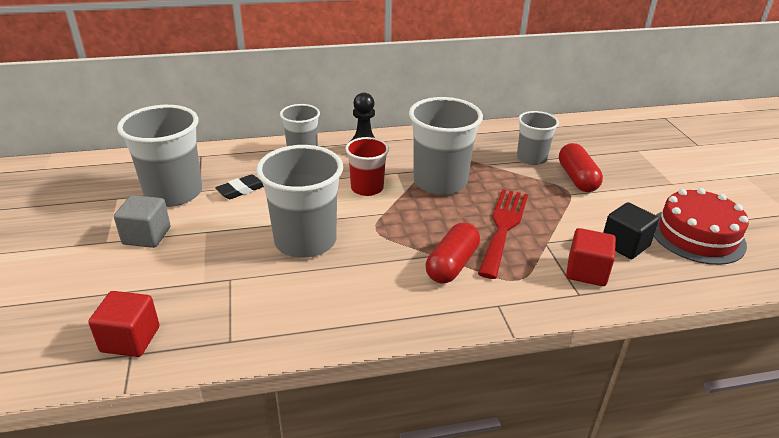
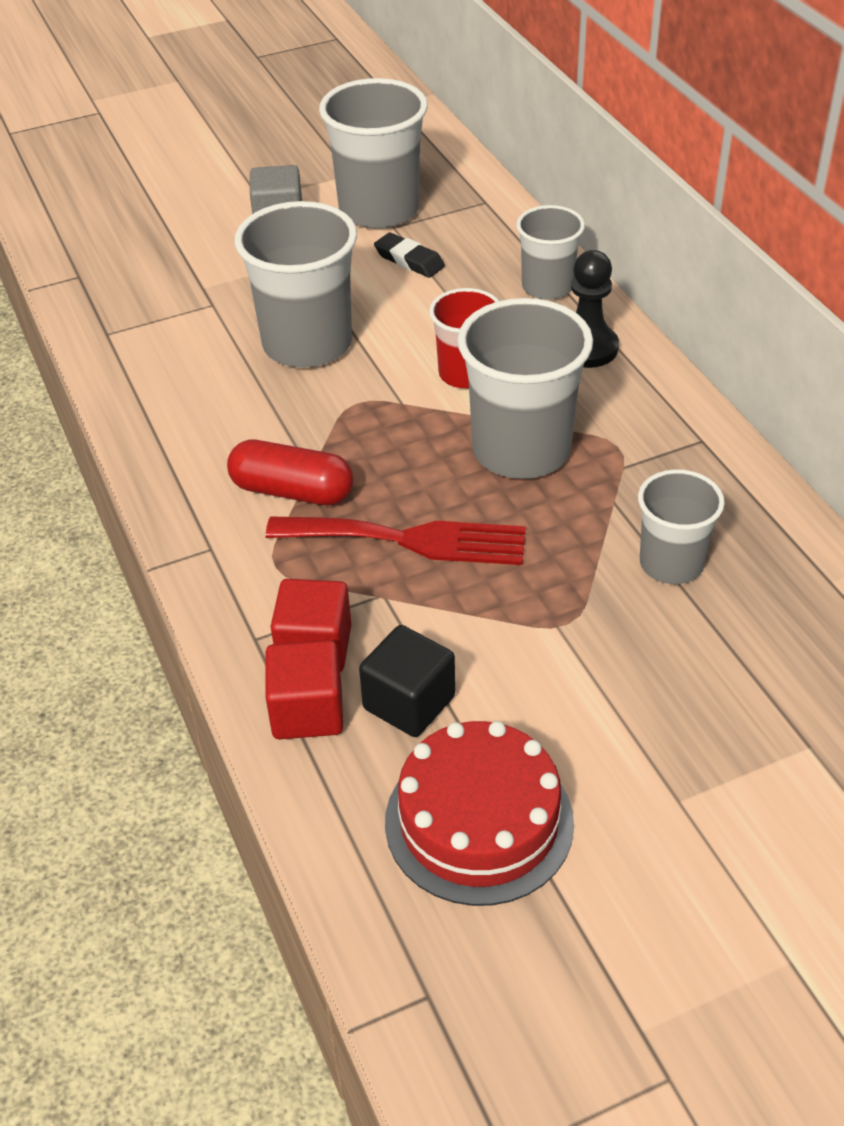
camera: 80 degrees right, 10 degrees up
(130, 339) = (100, 268): red cube -> red cube (307, 711)
(577, 178) = (622, 635): red capsule -> none

